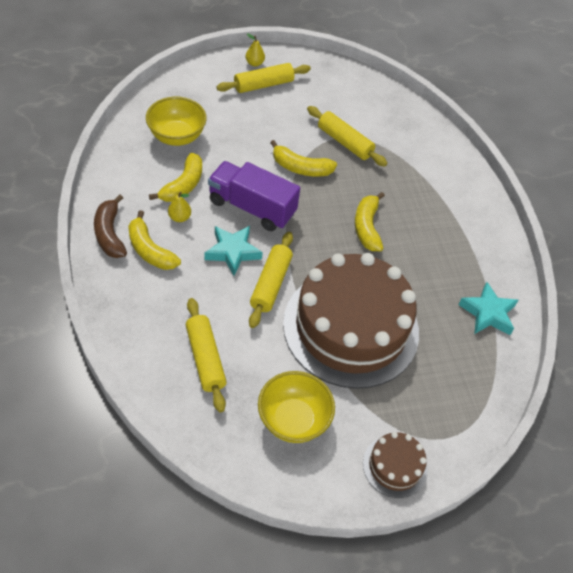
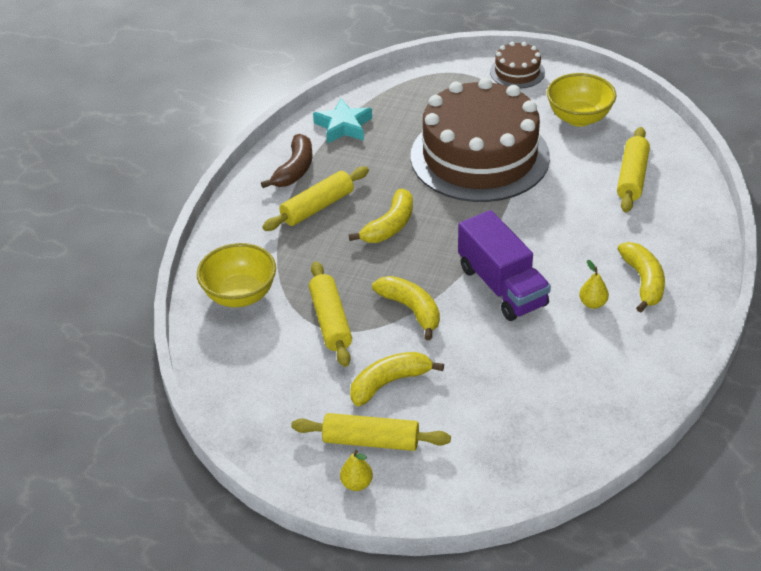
camera: 140 degrees left, 10 degrees down
(110, 234) = (682, 313): brown banana -> brown banana (295, 169)
(177, 136) = (543, 404): yellow bowl -> yellow bowl (240, 295)
(183, 185) = (569, 338): yellow banana -> yellow banana (389, 383)
(232, 252) = (553, 251): turquoise star -> none
(271, 284) = (531, 211): yellow rolling pin -> yellow rolling pin (317, 207)

